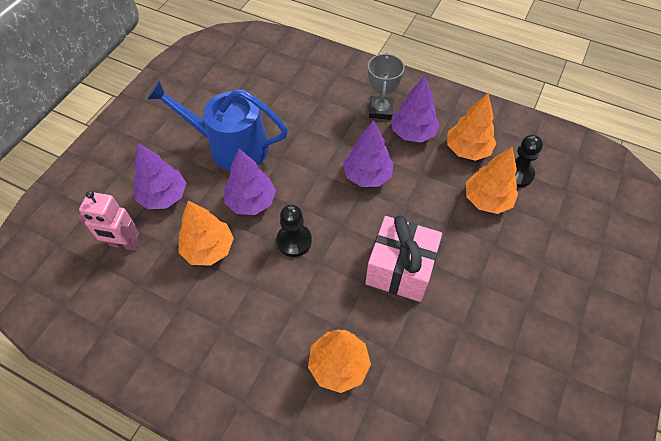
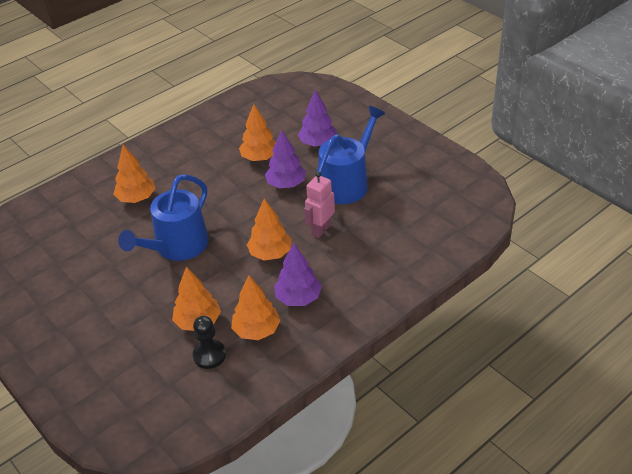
camera: 115 degrees right, 15 degrees down
(124, 244) = (288, 122): pink robot -> pink robot (321, 230)
(294, 241) = (238, 198): black pawn -> none
(367, 175) = (270, 253): purple tree -> orange tree
(380, 110) = (338, 284): grey trophy -> none
(400, 269) = (177, 246): pink gift -> blue watering can

